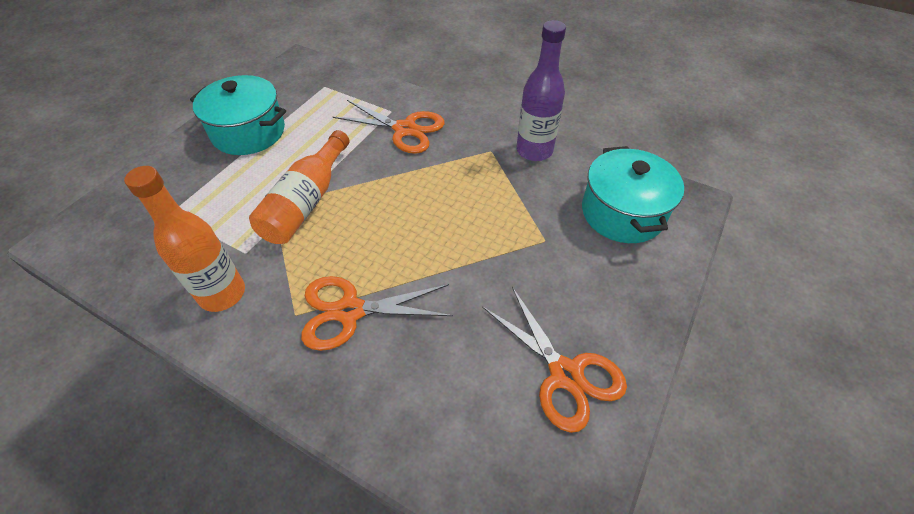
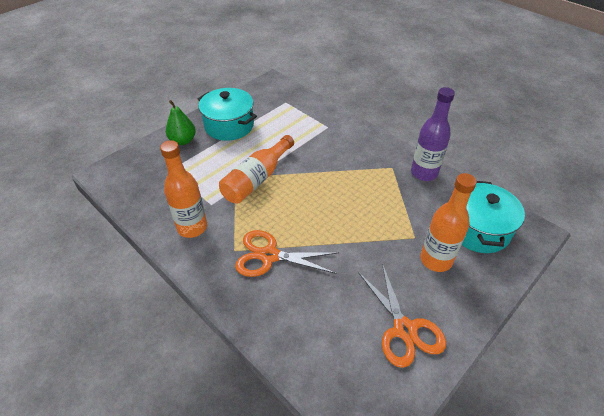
camera: 15 degrees right, 5 degrees down
(182, 166) = (183, 140): none -> green pear
(405, 129) = (334, 141): orange scissors -> none
(580, 266) = (436, 260): none -> orange bottle

